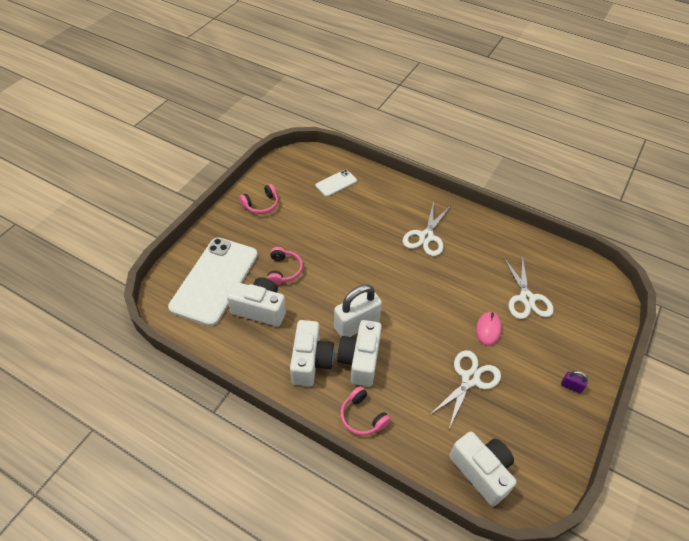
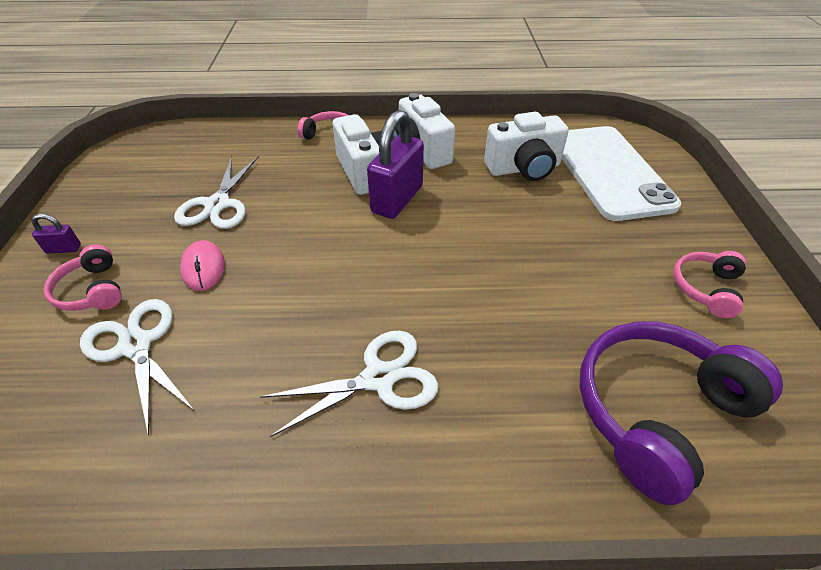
camera: 150 degrees right, 5 degrees down
(284, 270) = (549, 216): pink headphones -> pink headphones (92, 290)
(336, 183) = (656, 411): white phone -> purple headphones
(356, 325) = (397, 199): white padlock -> purple padlock
(426, 237) = (379, 378): white scissors -> white scissors turned 75 degrees clockwise
(481, 471) = (186, 144): white camera -> none

